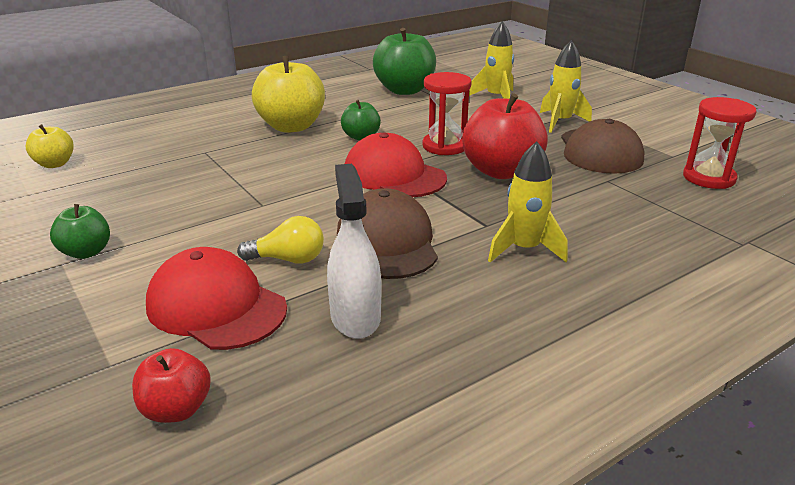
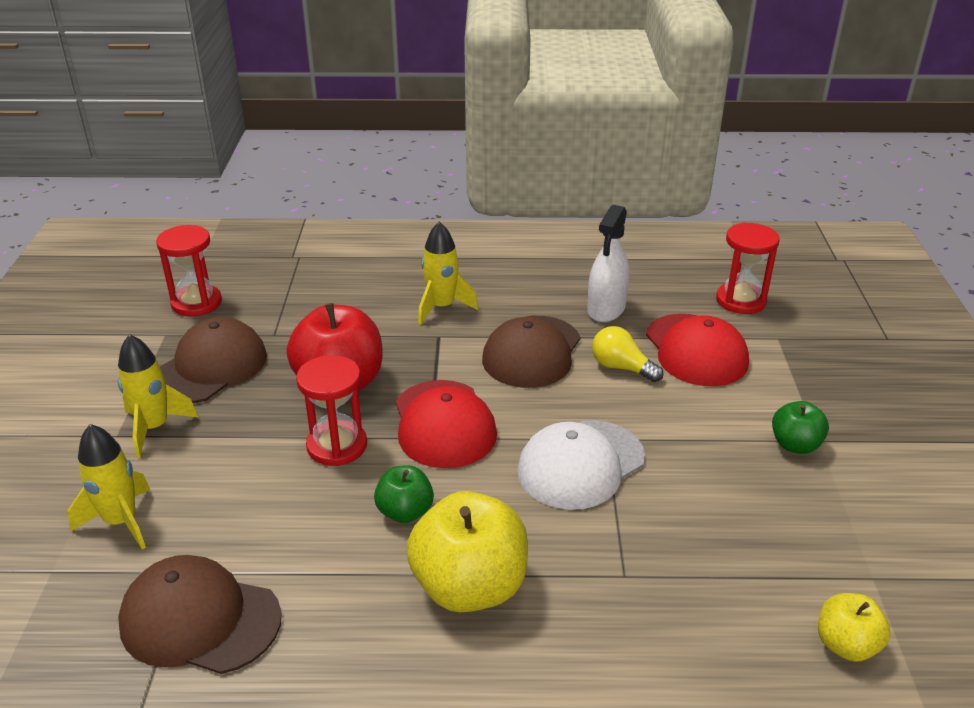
camera: 145 degrees left, 5 degrees up
(176, 409) = (740, 301): red apple -> red hourglass
(271, 185) = (580, 464): none -> white cap
(404, 90) = (200, 619): green apple -> brown cap

